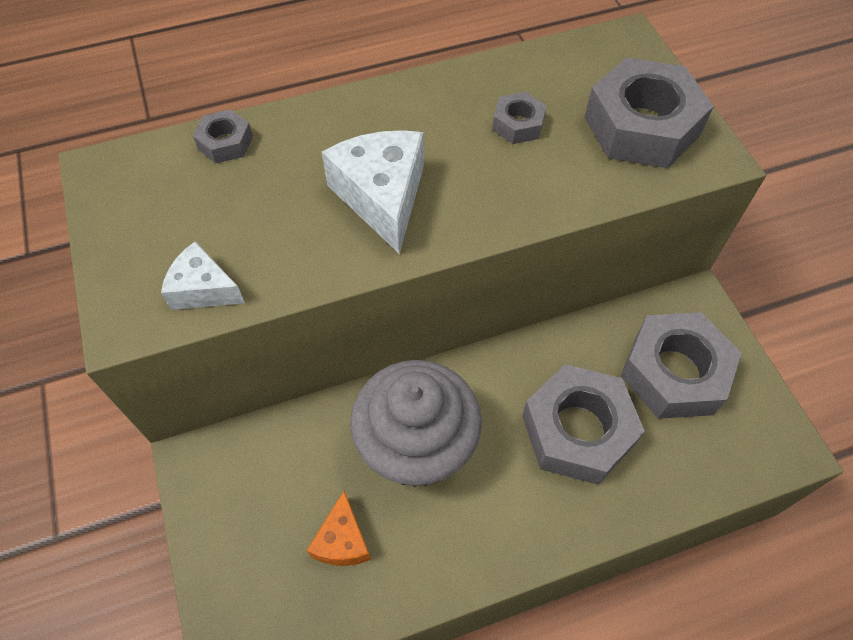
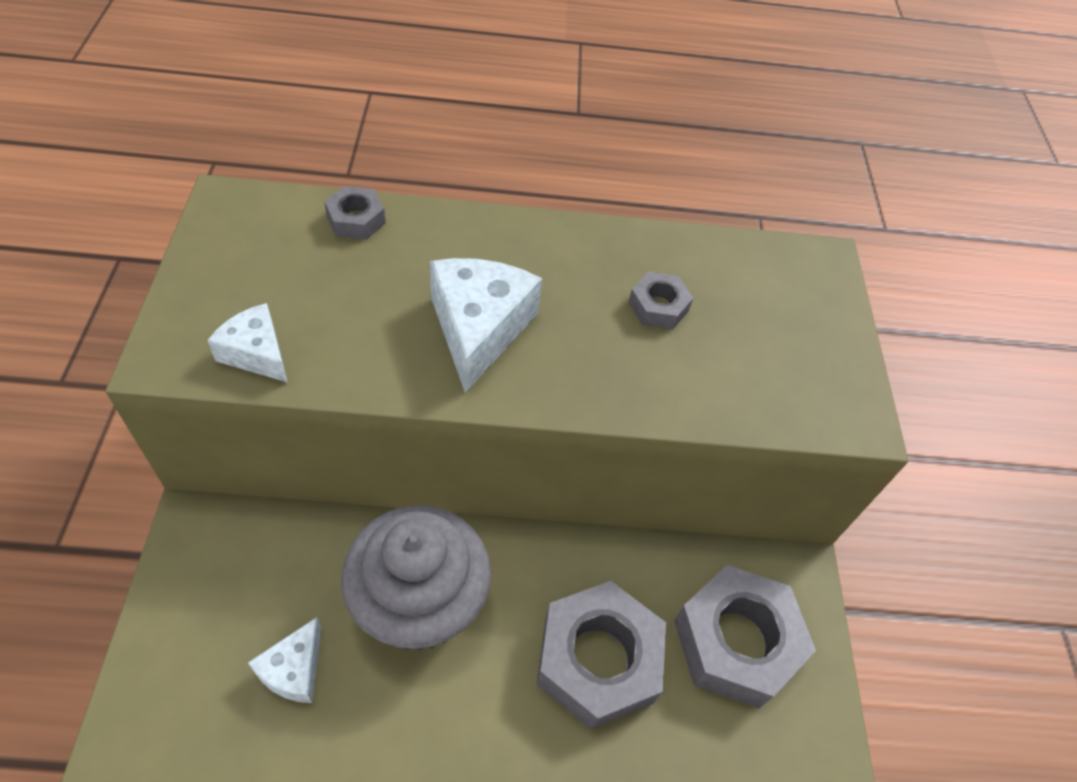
camera: 15 degrees right, 5 degrees down
(342, 541) = (294, 670): orange cheese -> white cheese
(641, 126) = (791, 357): grey nut -> none

